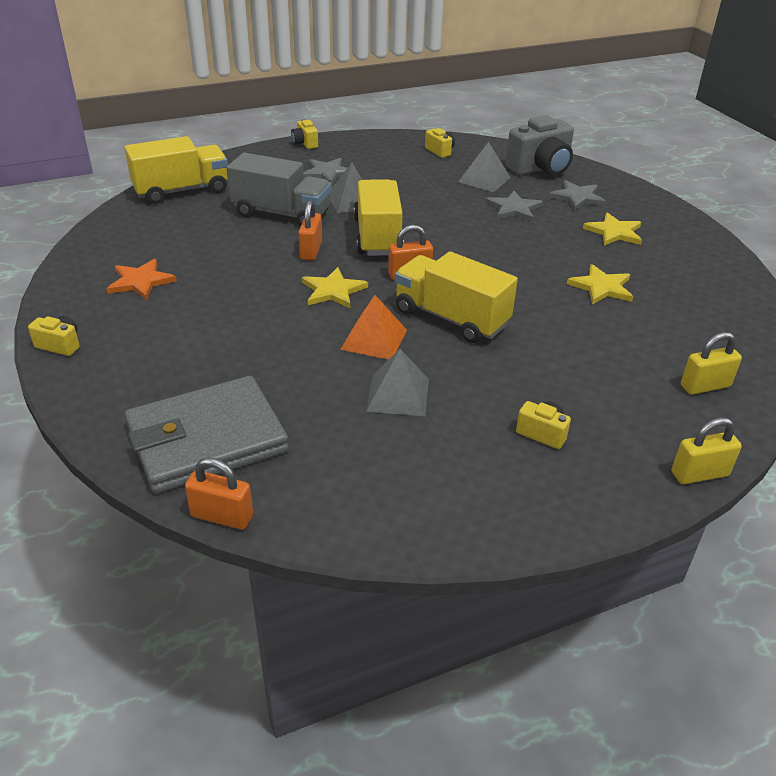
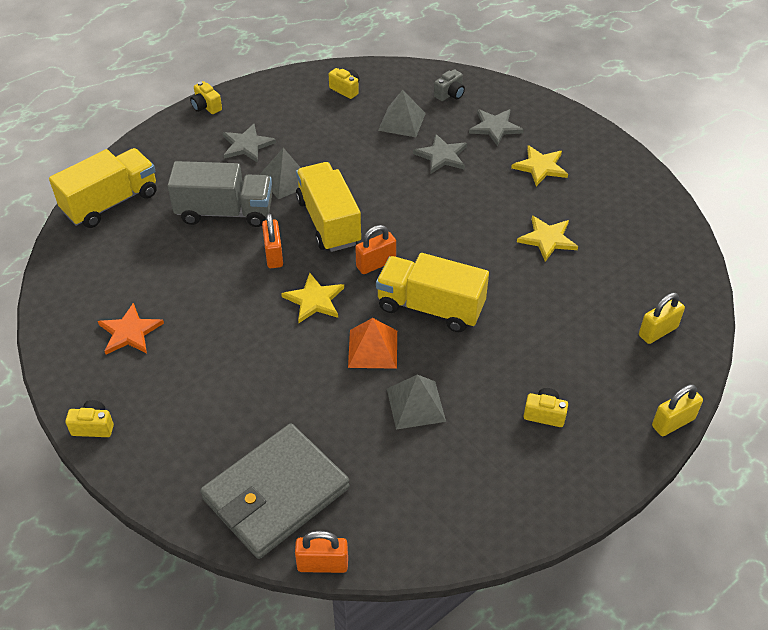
camera: 15 degrees left, 10 degrees up
(540, 168) = (450, 94): grey camera -> grey camera, size x0.48

